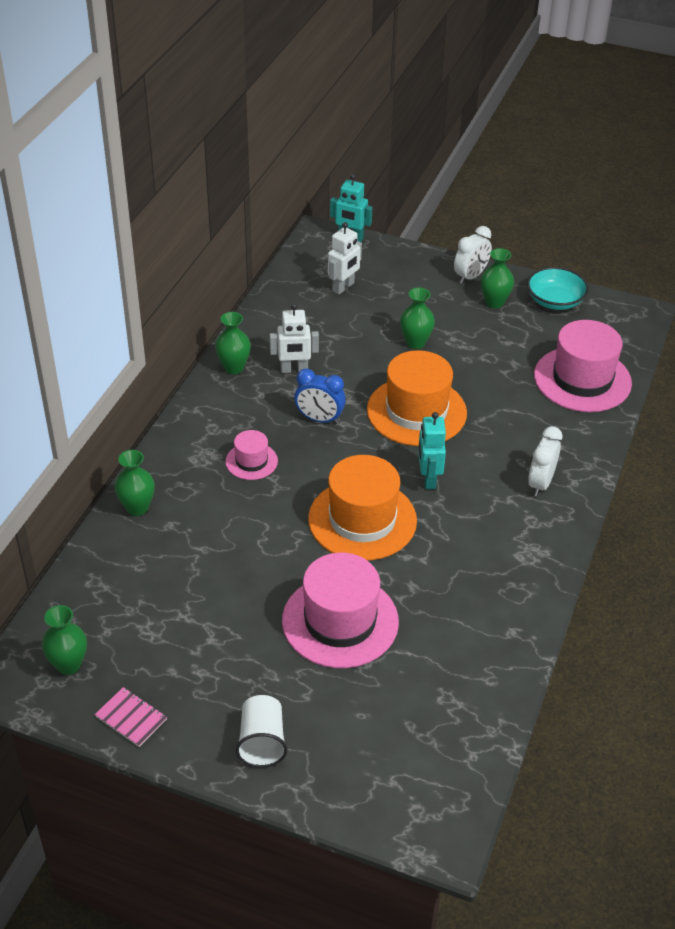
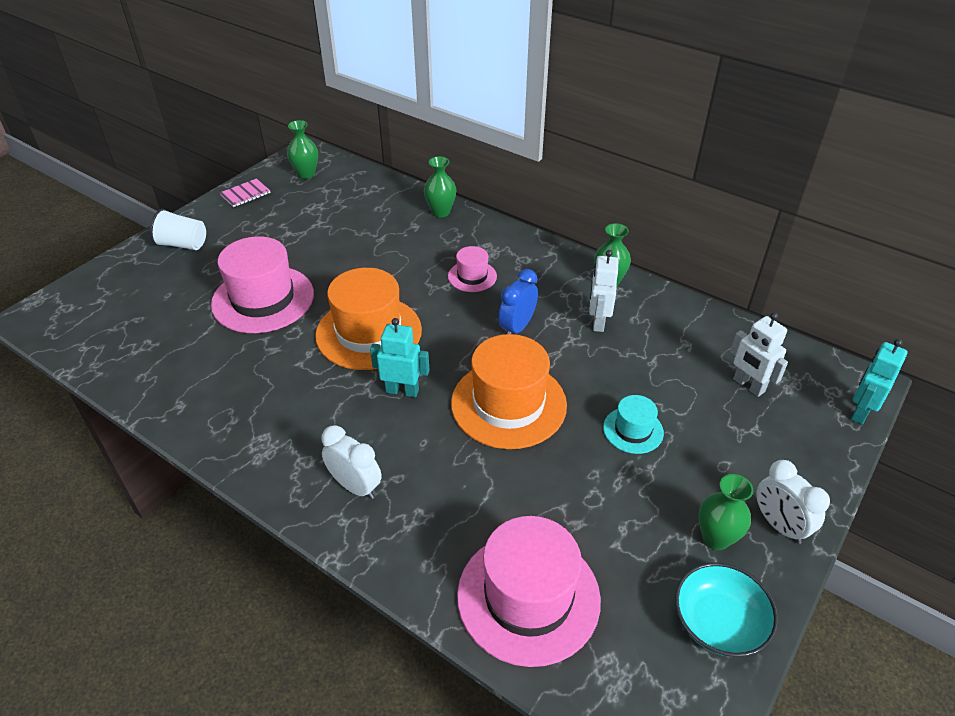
camera: 105 degrees right, 0 degrees up
(415, 342) = (633, 430): green vase -> turquoise hat

